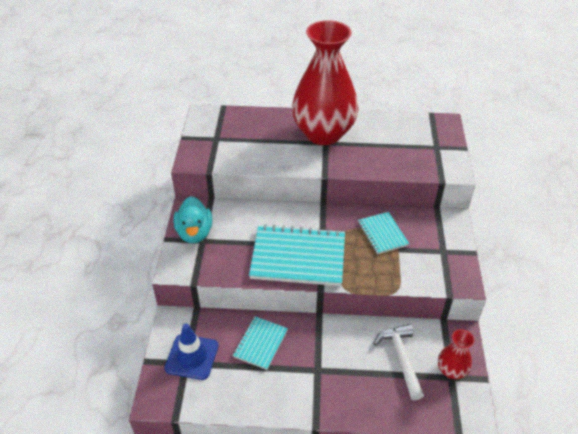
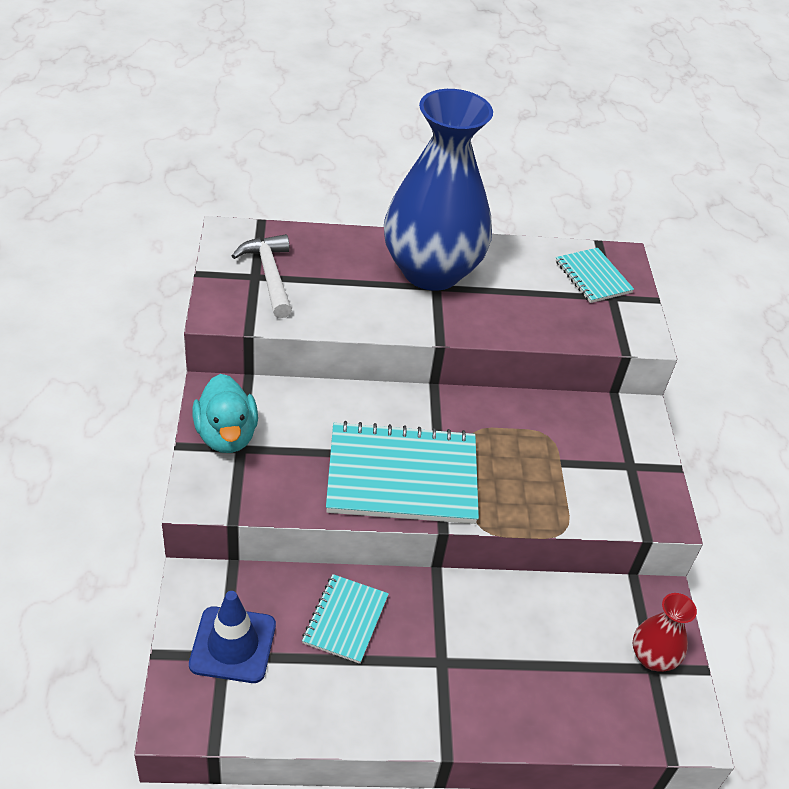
camera: 10 degrees left, 0 degrees up
(323, 133) = (431, 271): red vase -> blue vase
(382, 234) = (533, 437): turquoise notebook -> turquoise notebook (593, 277)
(401, 358) = (573, 640): white hammer -> white hammer (269, 275)

